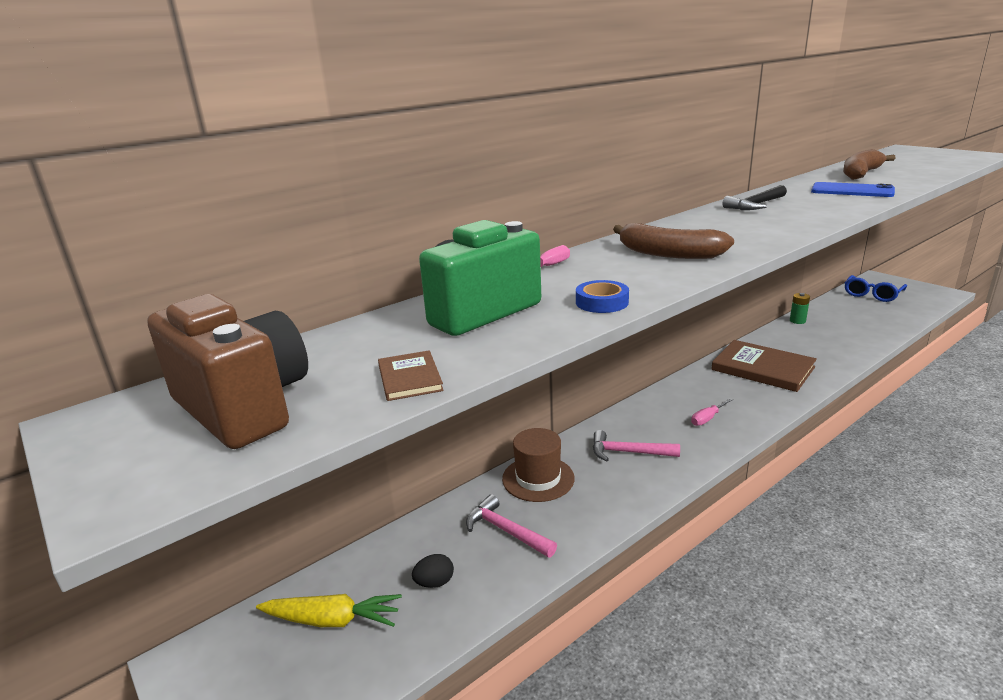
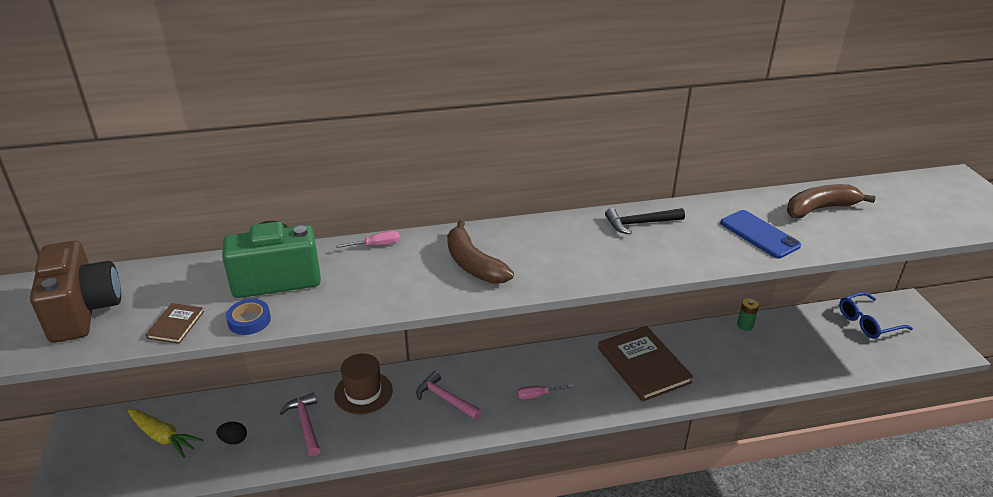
camera: 25 degrees right, 10 degrees up
(602, 302) = (356, 302): blue tape -> blue tape (249, 320)

